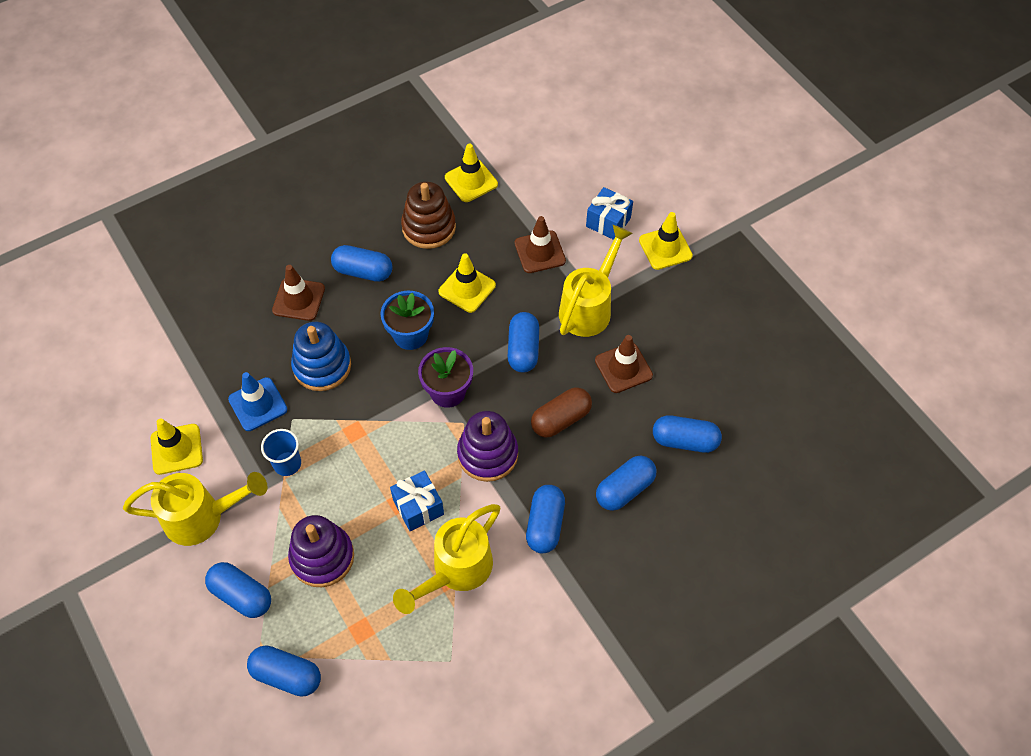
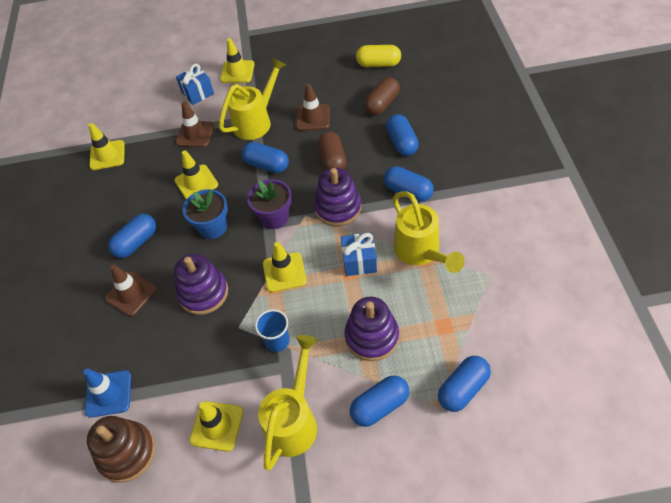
camera: 60 degrees left, 5 degrees down
(258, 404) = (210, 349): blue traffic cone -> blue traffic cone (108, 394)
(322, 366) = (203, 293): blue stacking toy -> purple stacking toy
(376, 434) = (284, 272): none -> yellow traffic cone
(429, 227) = (128, 191): brown stacking toy -> brown stacking toy (127, 453)
(589, 307) = (256, 121): yellow watering can -> yellow watering can turned 75 degrees clockwise
(684, 441) = (382, 104): blue capsule -> brown capsule
(760, 408) = (378, 64): none -> yellow capsule

